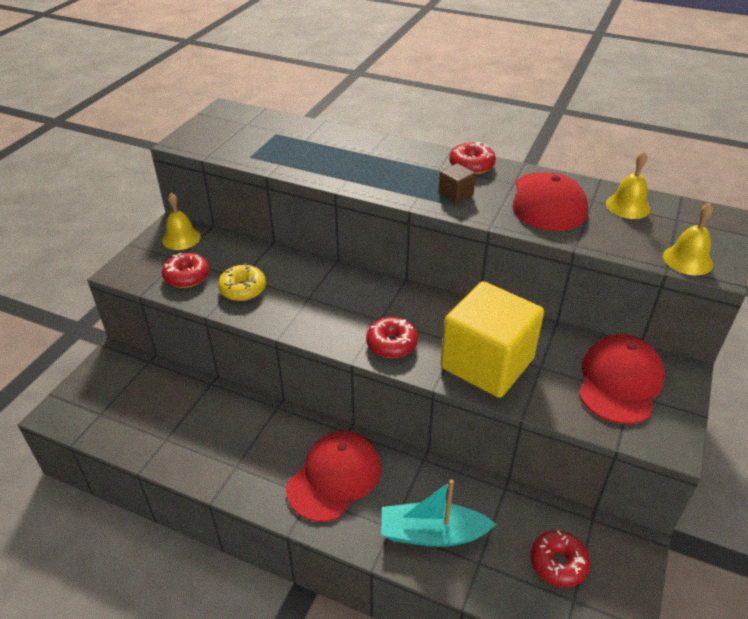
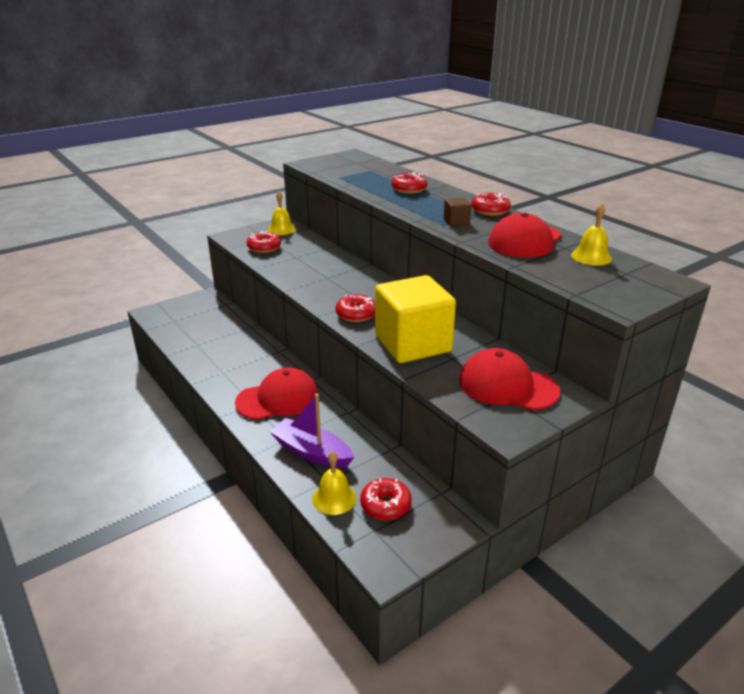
camera: 30 degrees right, 10 degrees down
(243, 289) = (291, 262): yellow donut -> none
(353, 155) = (409, 189): none -> red donut
(432, 533) = (312, 452): turquoise boat -> purple boat
(620, 382) = (507, 385): red cap -> red cap turned 120 degrees counterclockwise
(687, 260) = (600, 295): yellow bell -> yellow bell (334, 498)

